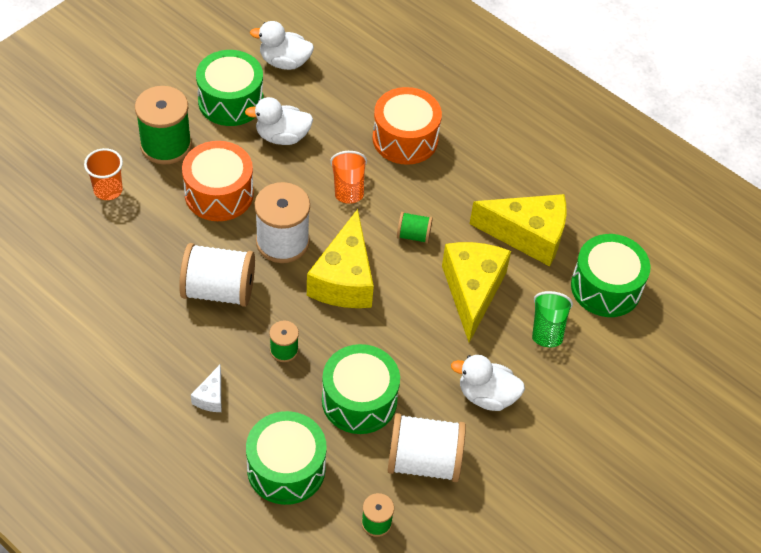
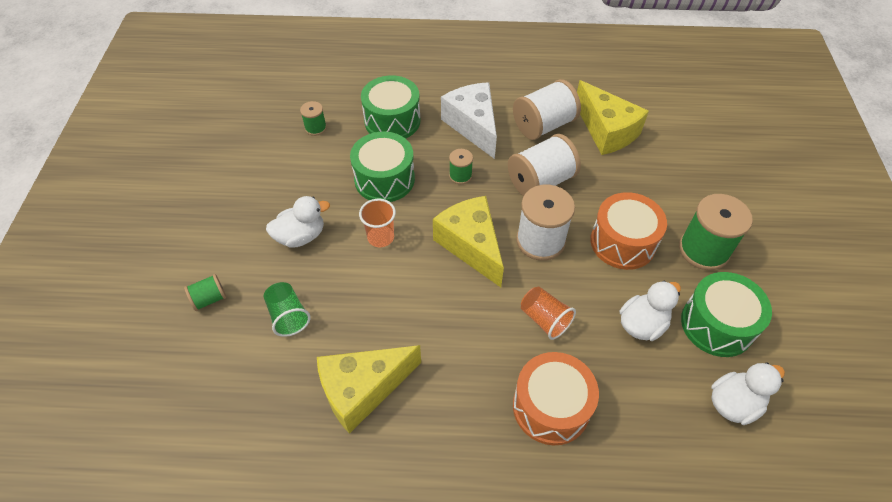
camera: 145 degrees right, 0 degrees up
(108, 190) = (688, 191): orange cup -> orange cup (380, 237)
(211, 397) = (473, 126): white cheese -> white cheese, size x2.23
(413, 235) = (455, 317): green spool -> green spool (209, 299)
(423, 461) = (313, 173): white spool -> white spool (543, 125)
(472, 291) = (370, 304): yellow cheese -> yellow cheese (606, 131)
(606, 287) = (259, 390): green drum -> none

